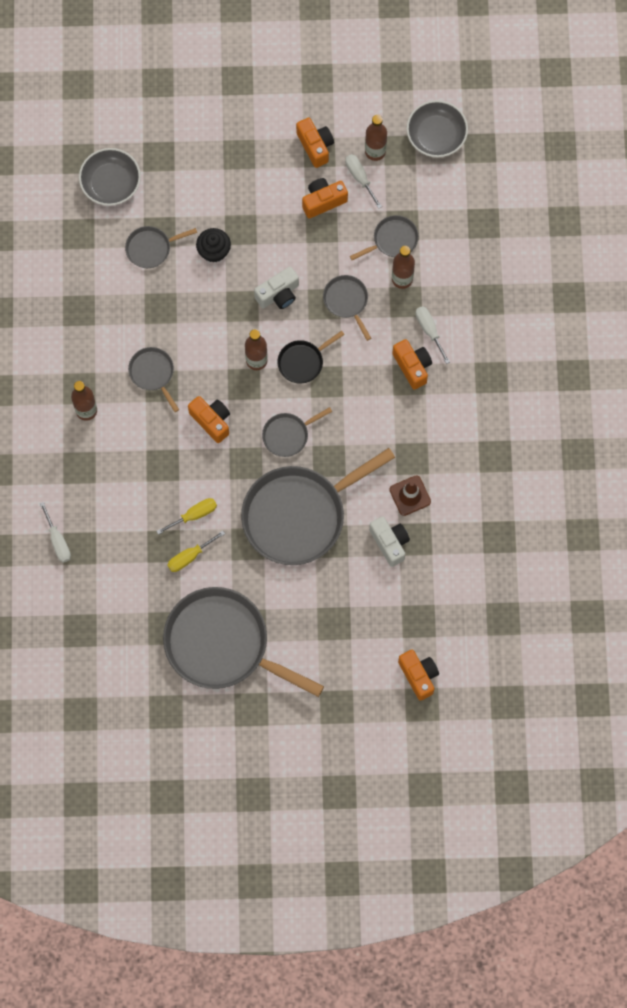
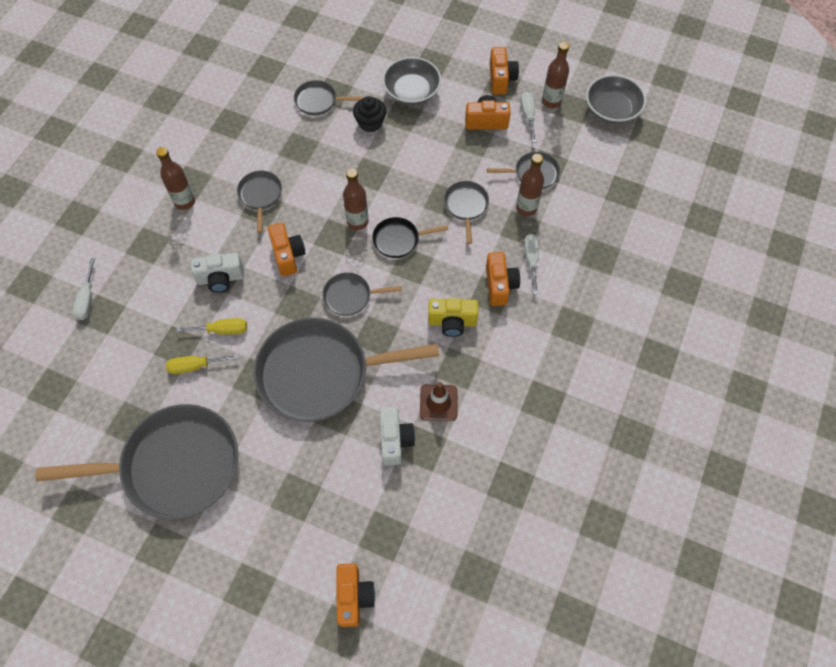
camera: 25 degrees right, 10 degrees down
(111, 183) = (315, 44): grey bowl -> grey bowl (412, 91)
(222, 644) = (174, 466): grey pan -> grey pan turned 120 degrees clockwise
(278, 294) = (407, 177): white camera -> white camera (221, 279)
(387, 419) = (452, 322): none -> yellow camera

